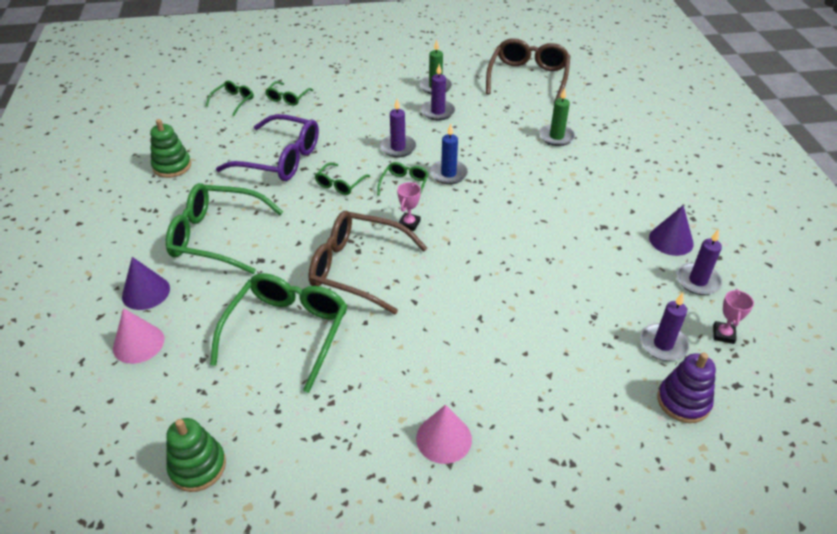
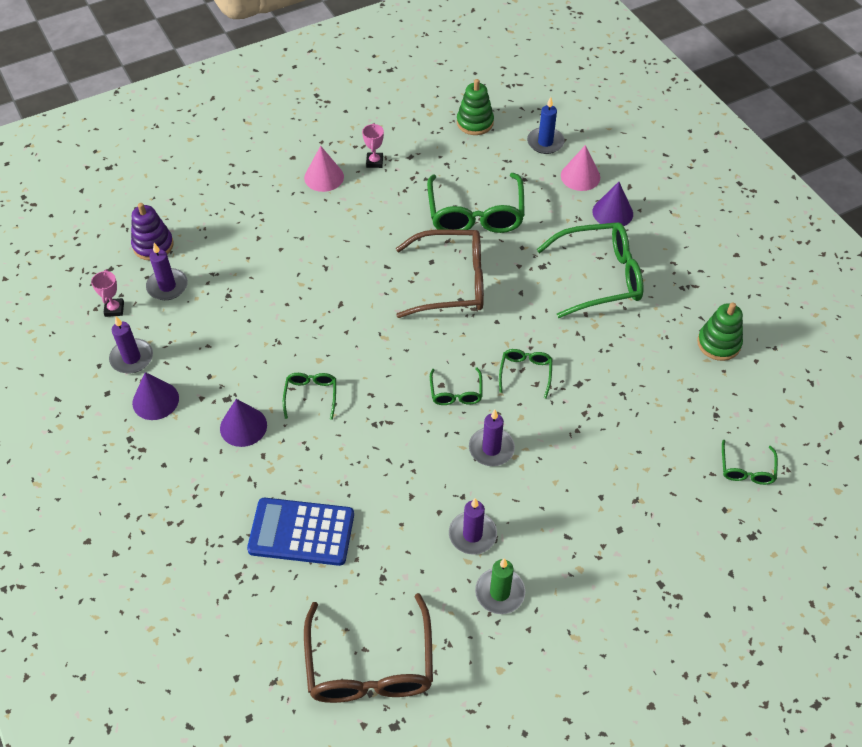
camera: 160 degrees right, 10 degrees up
(280, 159) = (613, 389): purple glasses -> none
(287, 98) = (684, 499): green glasses -> green glasses (311, 396)
(409, 224) = (427, 343): pink trophy -> pink trophy (374, 162)
(448, 174) = (414, 424): blue candle -> blue candle (545, 142)
(556, 137) = (301, 532): green candle -> blue calculator
(591, 204) = (243, 426): none -> purple cone

